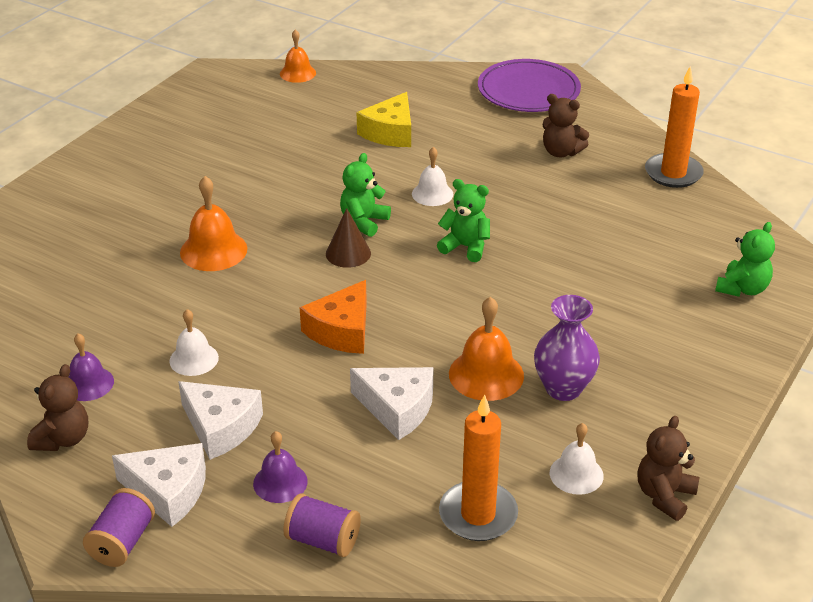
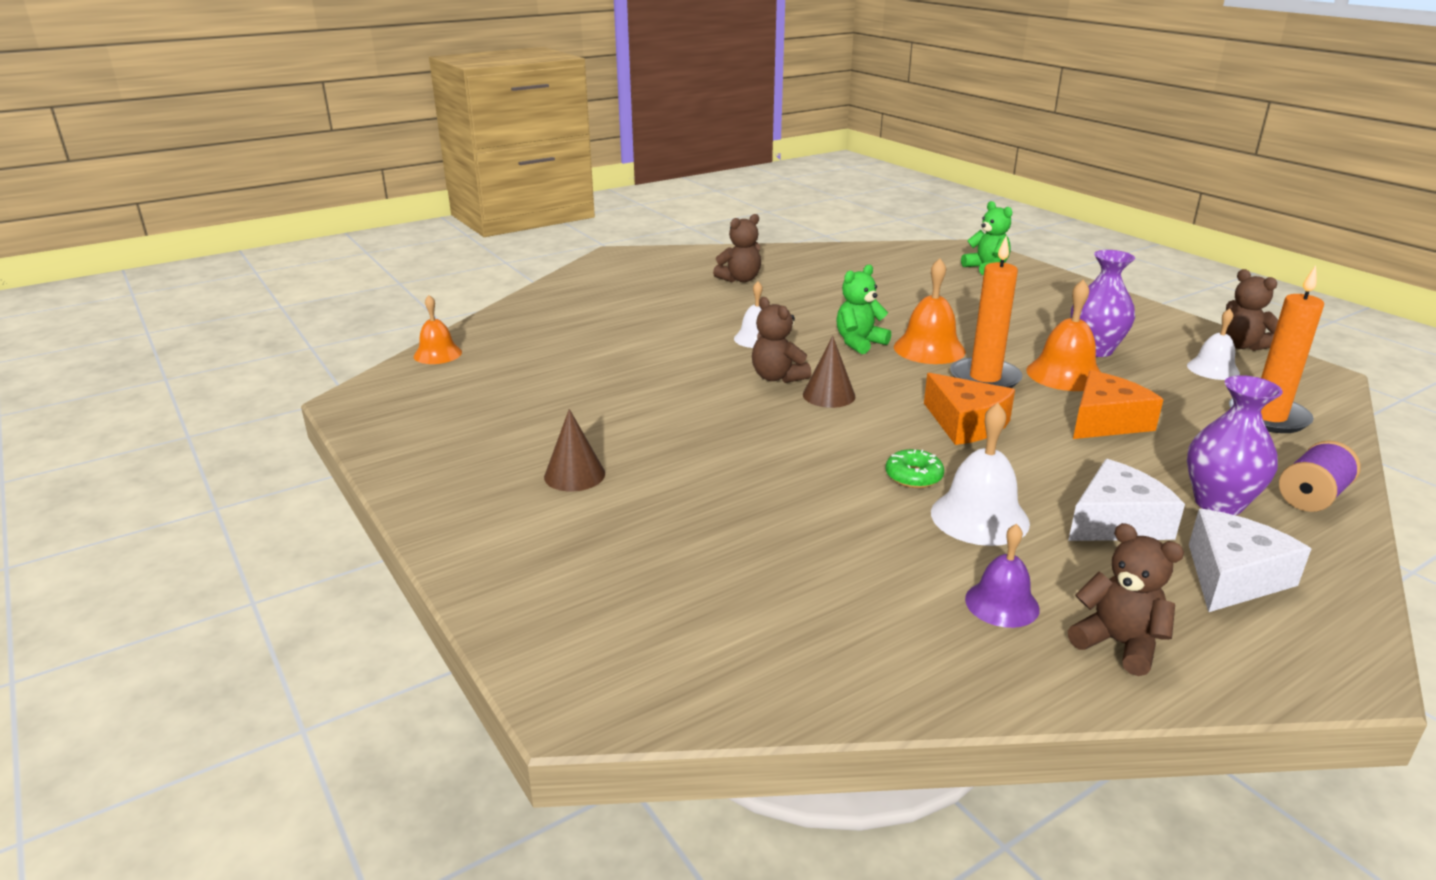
camera: 65 degrees left, 10 degrees down
(122, 542) = (1329, 626): purple spool -> none
(161, 181) = (574, 475): none -> brown cone
(194, 359) = (979, 517): white bell -> white bell, size x1.52
(213, 250) = (763, 467): orange bell -> orange bell (929, 349)
(237, 319) = (913, 476): none -> green donut
(280, 482) = (1218, 503): purple bell -> purple vase
(364, 222) = (777, 377): green teddy bear -> brown teddy bear
(390, 132) = (623, 334): yellow cheese -> none
(397, 408) = (1106, 422): white cheese -> orange cheese
(528, 90) = (623, 269): purple plate -> none
(673, 173) = (812, 253): orange candle -> orange candle (985, 378)

